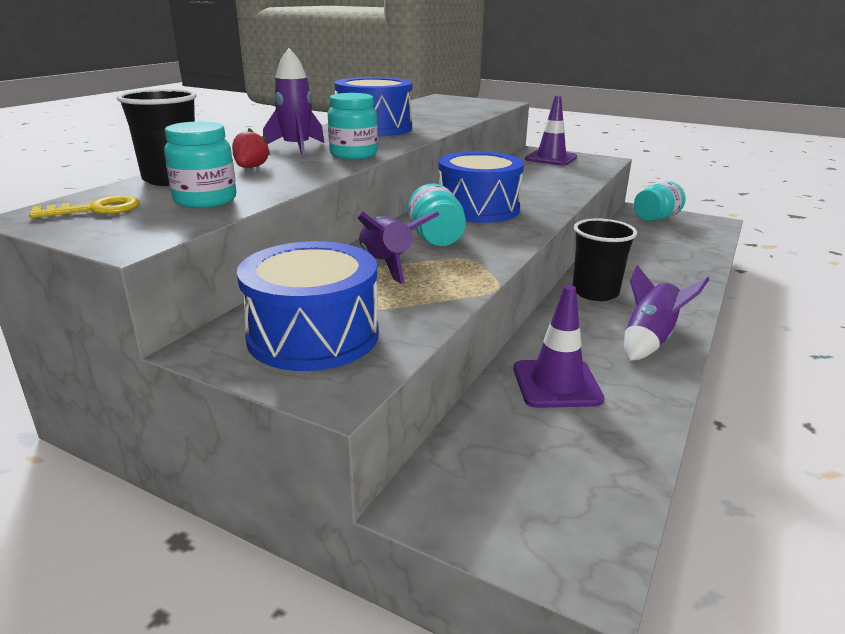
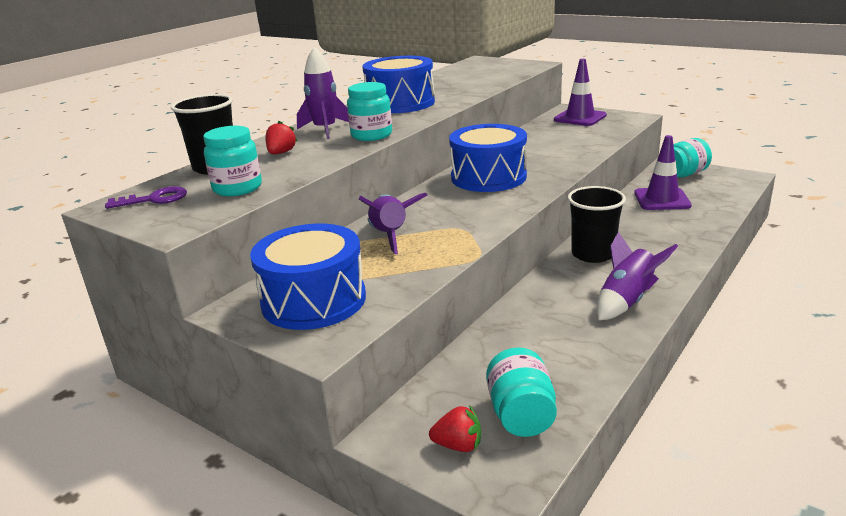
camera: 10 degrees right, 0 degrees up
(96, 209) = (154, 199): yellow key -> purple key
(436, 239) = (440, 209): turquoise jar -> turquoise jar (521, 415)
(514, 513) = (458, 445): none -> red strawberry
(556, 384) = (527, 340): purple traffic cone -> purple traffic cone (662, 199)

